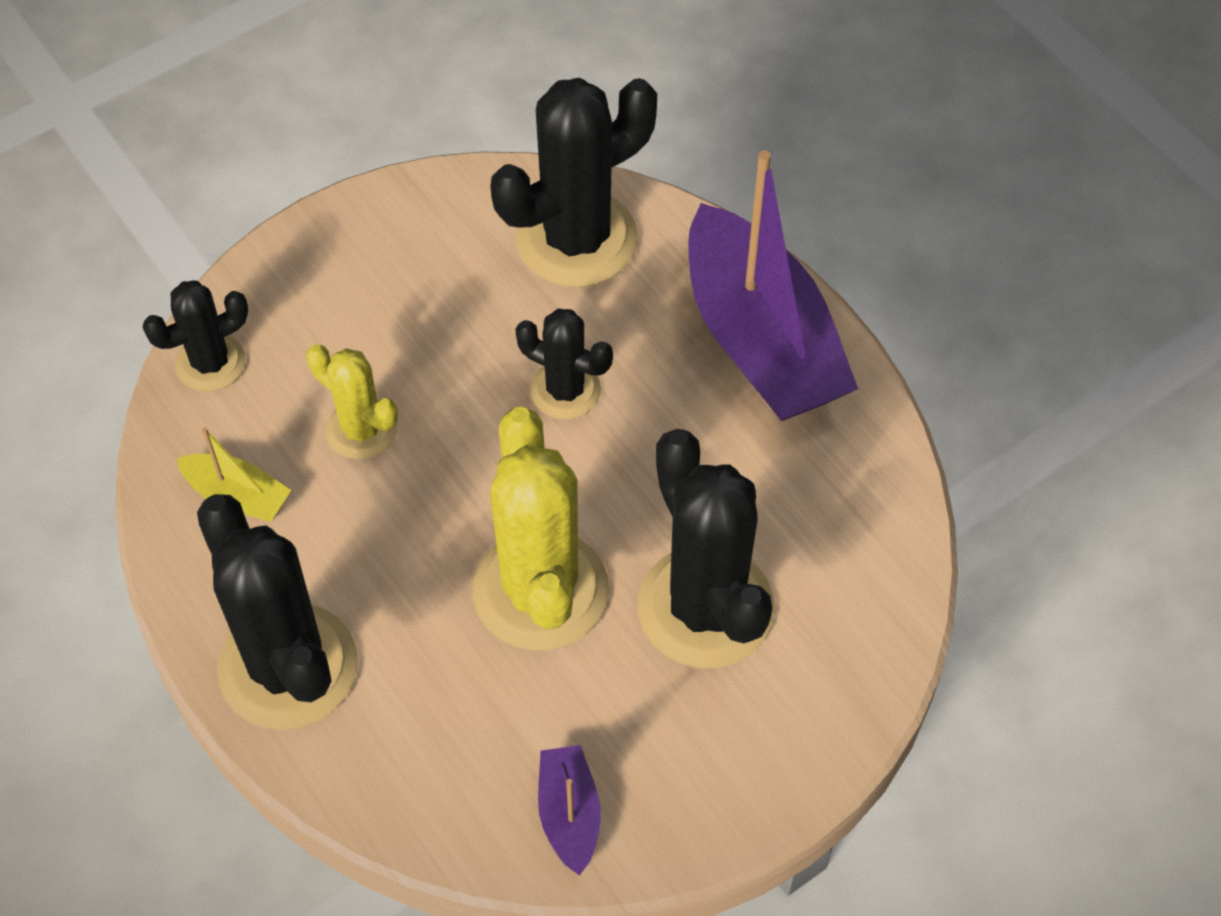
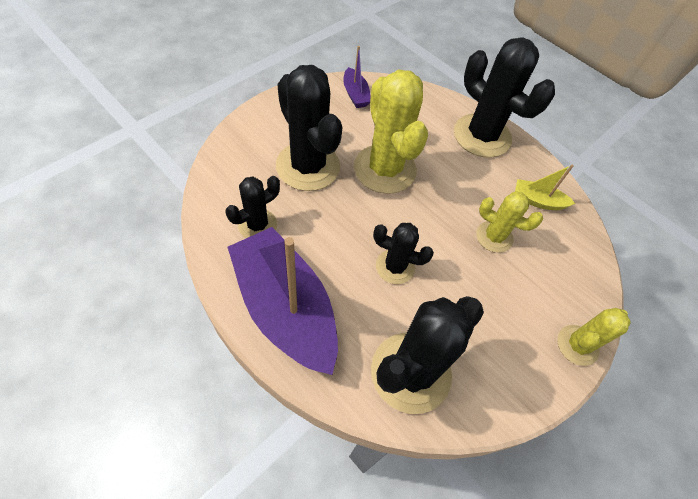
camera: 165 degrees right, 0 degrees up
(211, 363) = (586, 267): black cactus -> black cactus (257, 225)
(299, 249) = (577, 345): none -> yellow cactus

